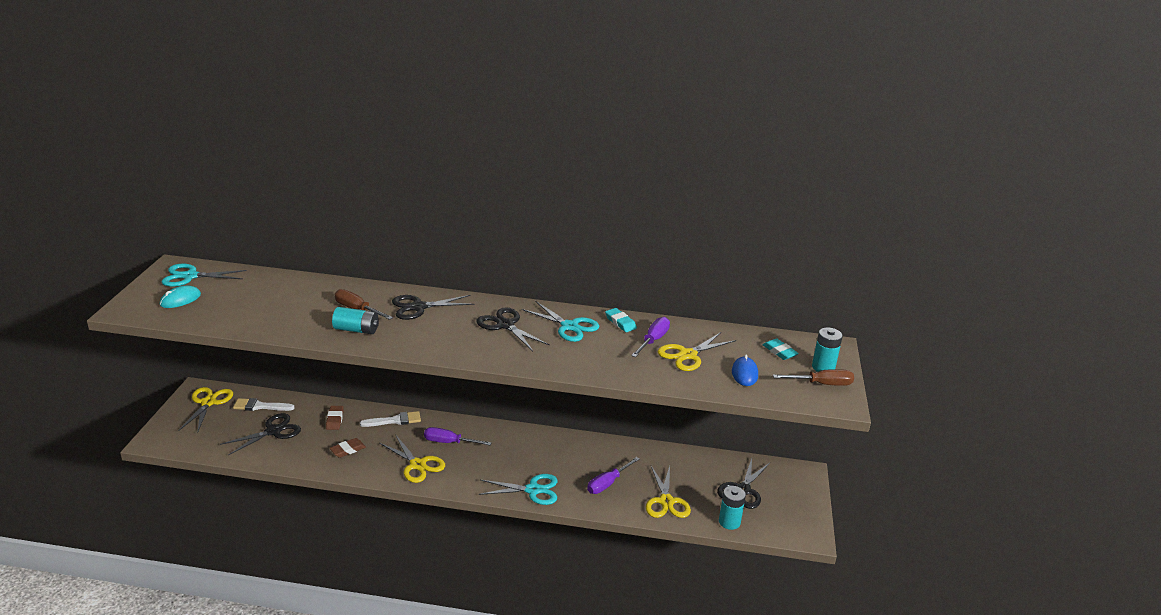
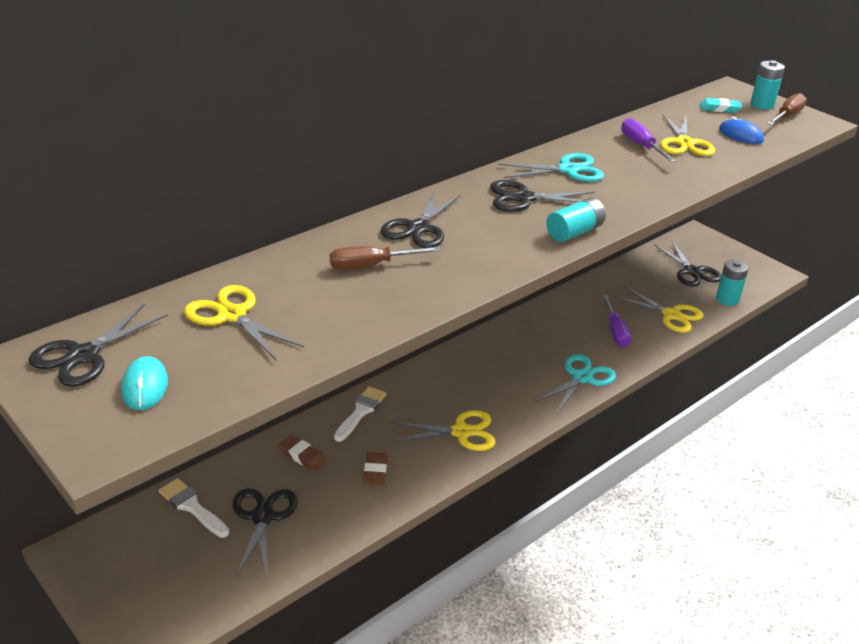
camera: 50 degrees left, 5 degrees up
(190, 276) = (83, 355): turquoise scissors -> black scissors
(208, 402) = (118, 552): yellow scissors -> yellow scissors (232, 315)
(260, 406) = (192, 507): white brush -> white brush turned 90 degrees clockwise
(356, 330) = (420, 283): turquoise battery -> turquoise battery (574, 232)
(449, 442) = (446, 393): purple screwdriver -> none
(620, 322) = (590, 146): turquoise eraser -> none

